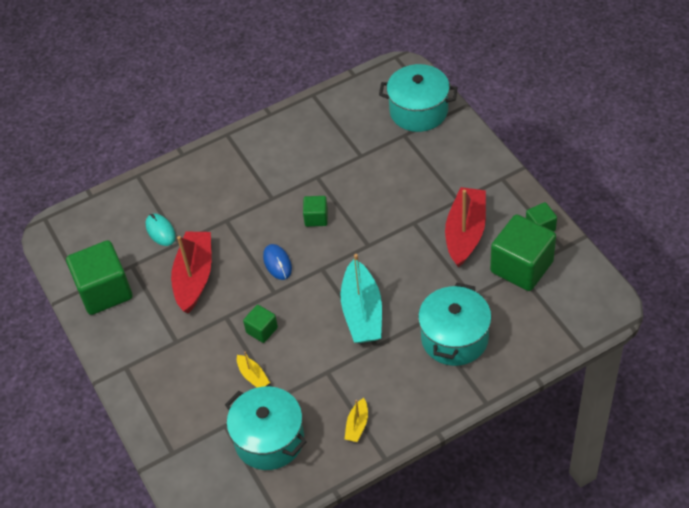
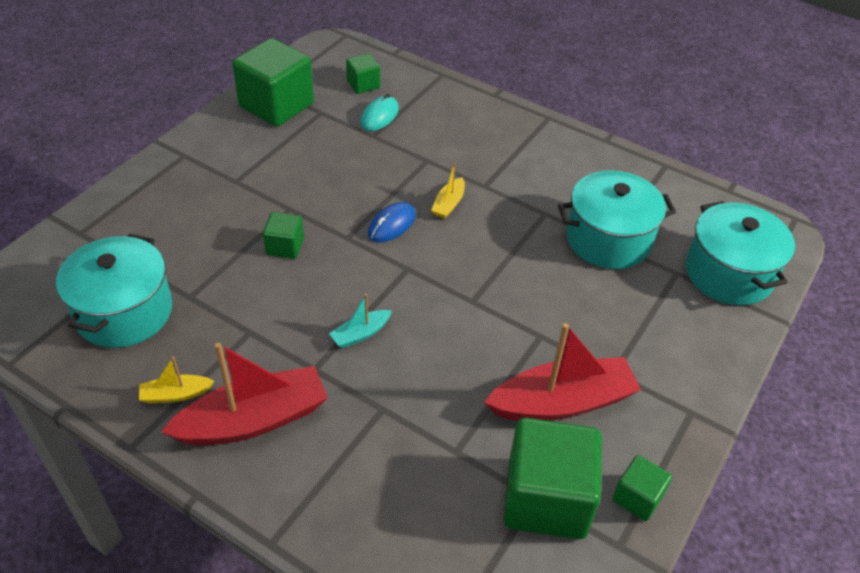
camera: 55 degrees right, 5 degrees down
(194, 277) = (332, 163): red boat -> red boat (254, 420)
(253, 376) = (213, 263): yellow boat -> yellow boat (448, 204)
(316, 218) = (482, 235): green cube -> green cube (363, 84)
(362, 312) = (360, 334): turquoise boat -> turquoise boat, size x0.47
(454, 338) = (369, 457): turquoise pot -> turquoise pot (608, 239)

